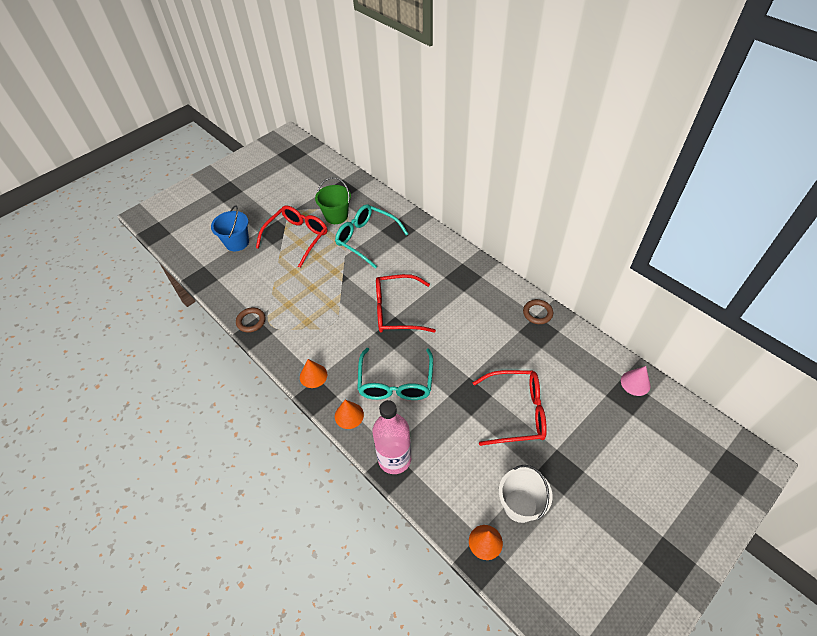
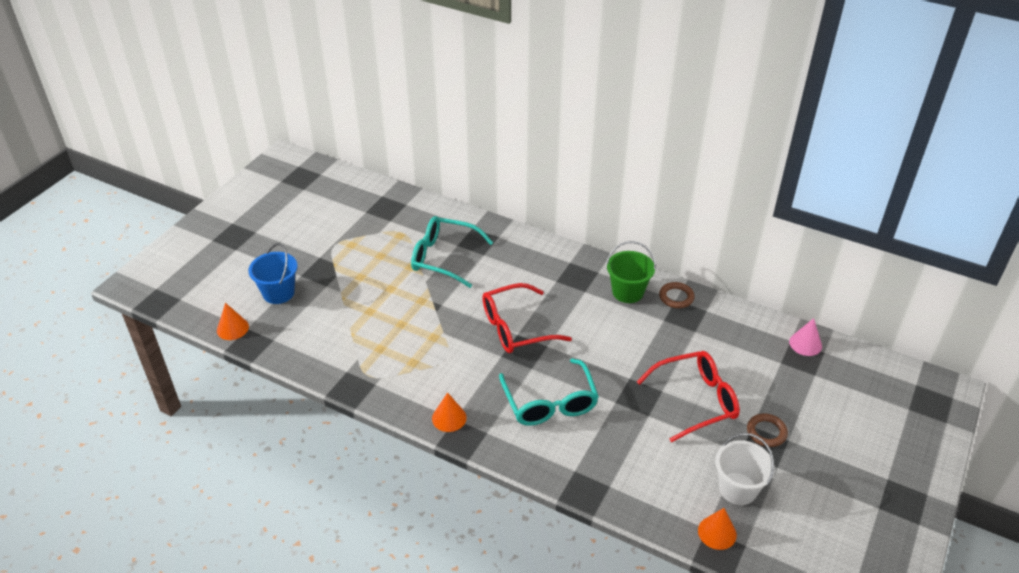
camera: 20 degrees left, 10 degrees down
(251, 321) = (342, 377): brown ring -> brown ring (766, 432)
(297, 237) = (356, 272): red glasses -> none
(336, 216) = (394, 239): green bucket -> green bucket (628, 292)
(349, 415) = (511, 449): orange cone -> orange cone (232, 328)
(394, 459) = (584, 479): pink bottle -> none

